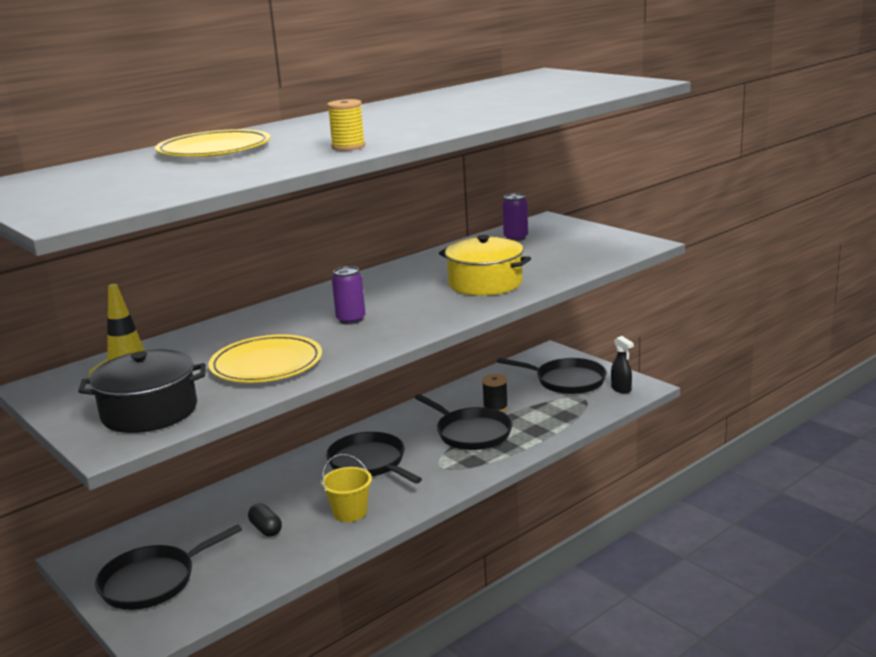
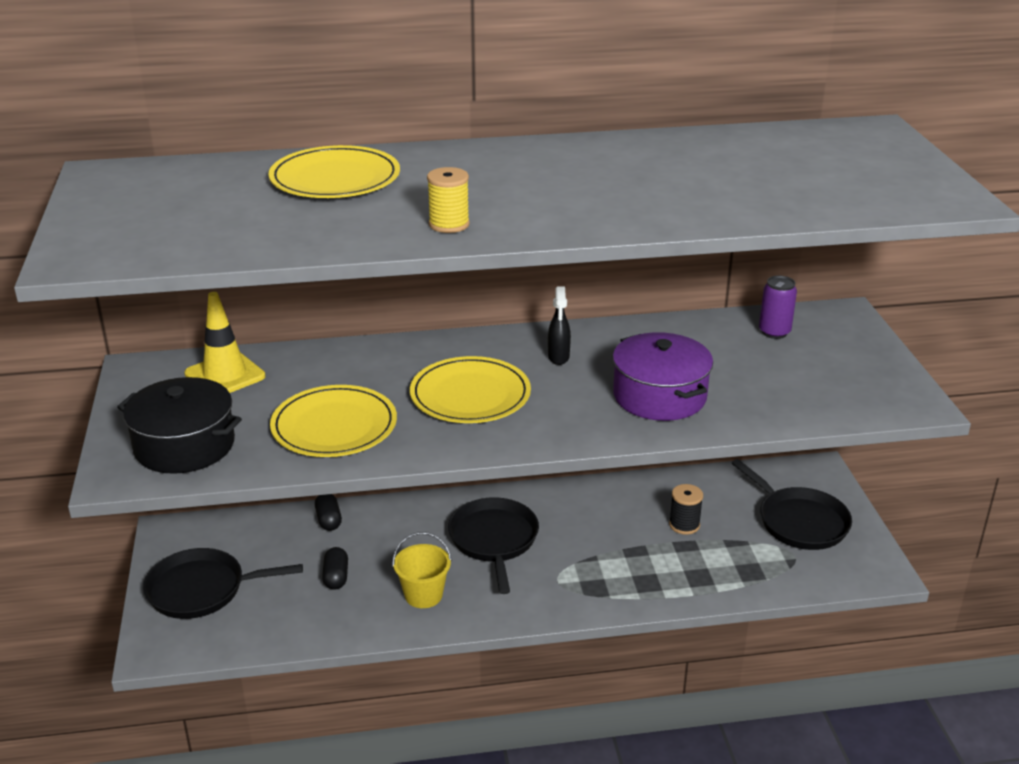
camera: 30 degrees right, 10 degrees up
(221, 499) = (329, 520): none -> black capsule
(351, 320) = (470, 395): purple can -> yellow plate
(471, 433) = (627, 548): black pan -> none
(485, 283) = (659, 396): yellow pot -> purple pot
(621, 389) = (852, 563): black spray bottle -> black spray bottle (558, 357)

